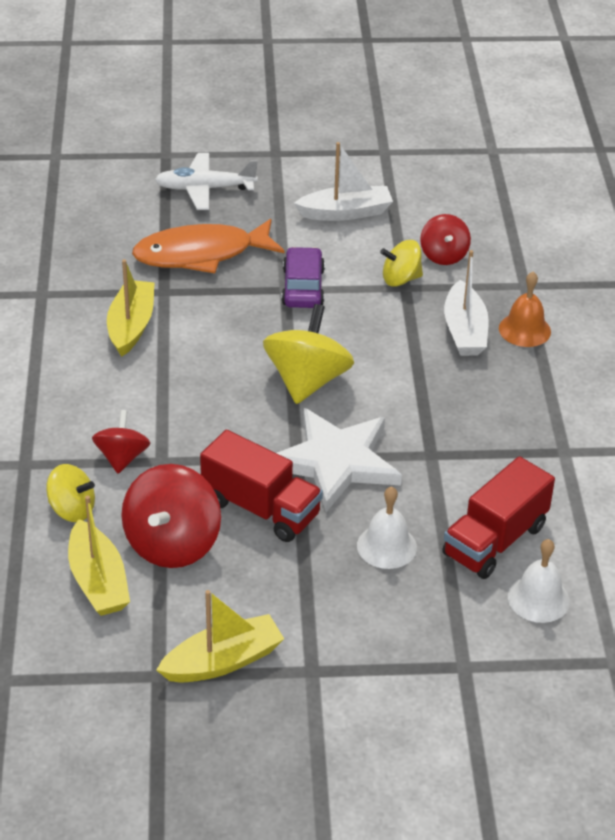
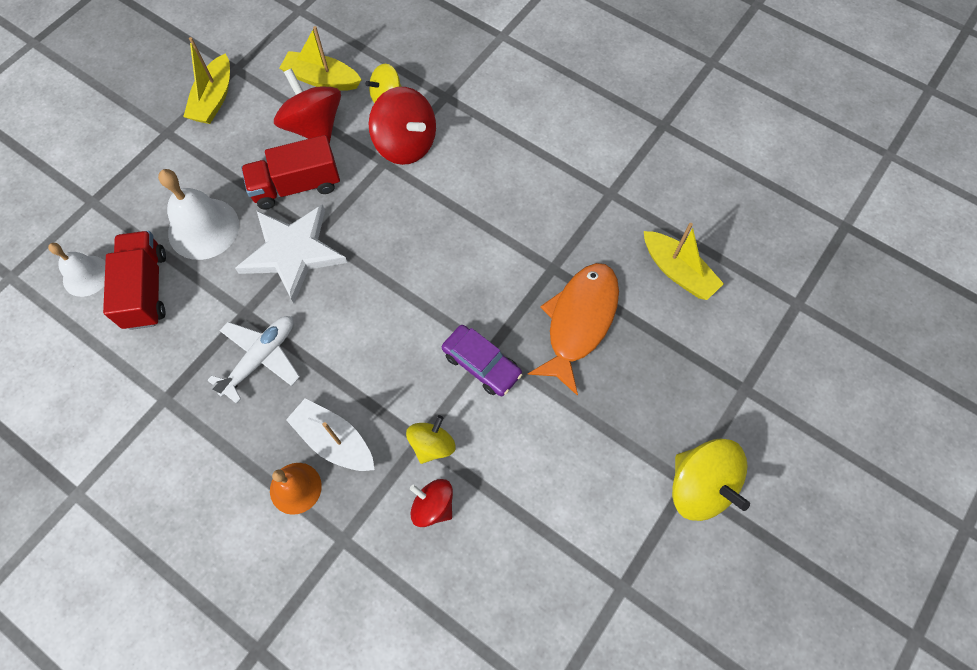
camera: 130 degrees right, 25 degrees up
(122, 457) = (406, 144): red spinning top -> red spinning top, size x1.68
(131, 326) = (529, 224): yellow boat -> yellow boat (677, 271)
(204, 189) = (669, 384): white plane -> white plane (261, 358)
(307, 381) = (379, 291): yellow spinning top -> yellow spinning top (700, 486)
(345, 213) = (552, 473): white boat -> none
(386, 546) = (203, 228): white bell -> white bell, size x1.58

